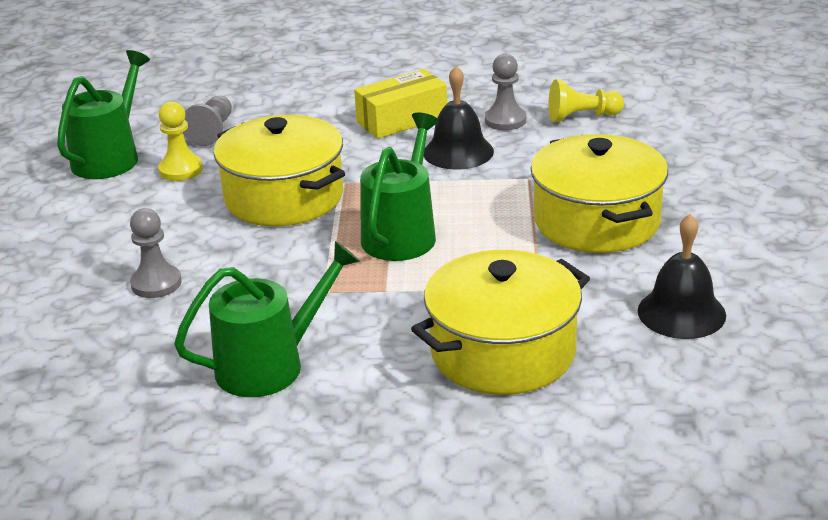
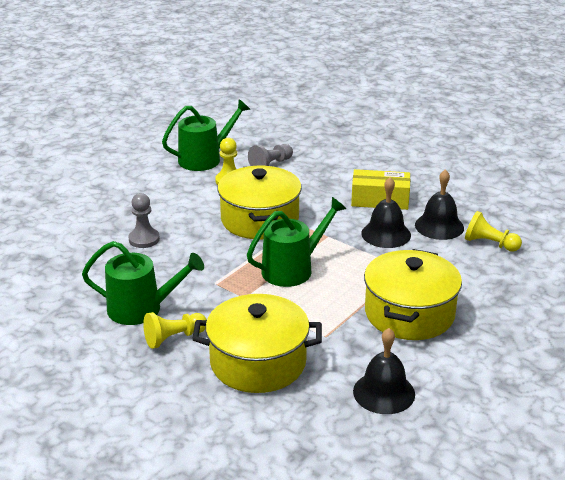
camera: 35 degrees right, 0 degrees up
(361, 377) = (174, 338): none -> yellow pawn
(505, 120) = (439, 226): grey pawn -> black bell

